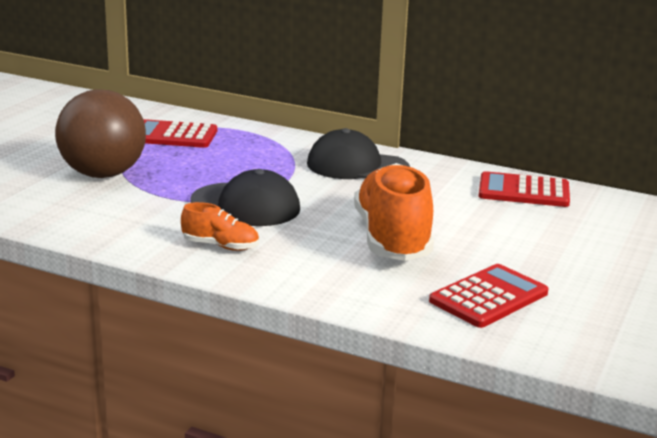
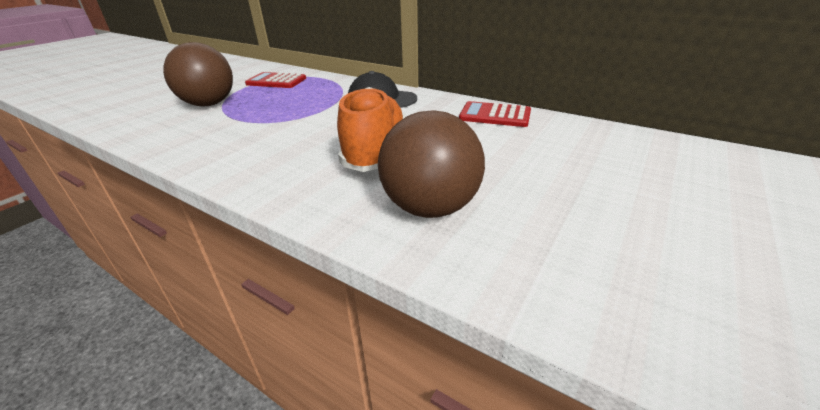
camera: 10 degrees right, 10 degrees up
(220, 246) = (239, 155): orange shoe -> none
(246, 205) = (284, 125): black cap -> none
(489, 297) = (430, 208): red calculator -> brown ball

